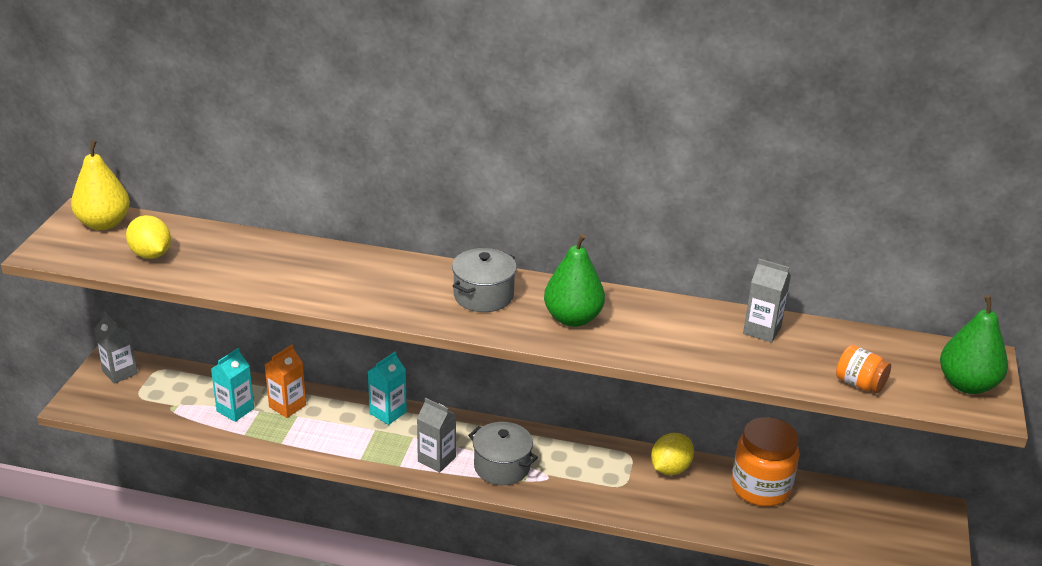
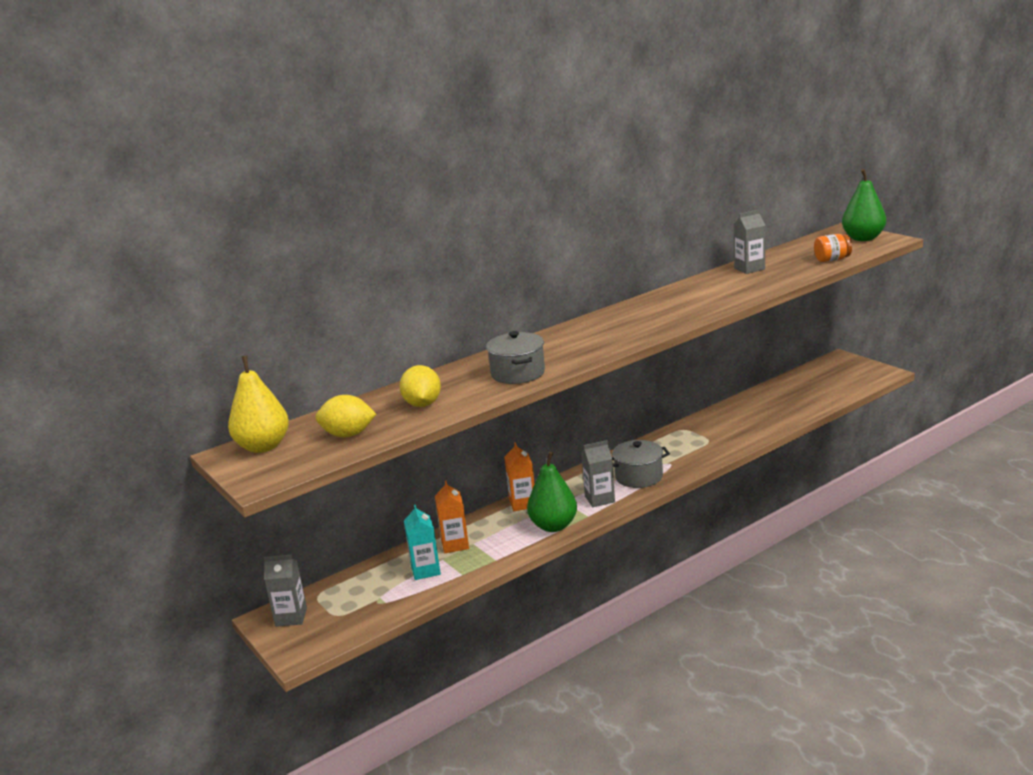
camera: 45 degrees left, 10 degrees down
(388, 413) = (523, 503): turquoise carton -> orange carton
(483, 296) = (599, 331): grey pot -> grey pot (518, 373)
(572, 318) = (665, 312): green pear -> green pear (553, 526)
(670, 469) = (712, 420): yellow lemon -> yellow lemon (422, 404)
(760, 488) = (763, 399): orange jar -> none

